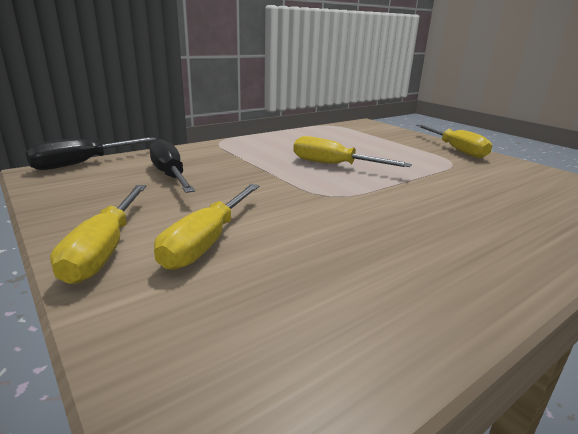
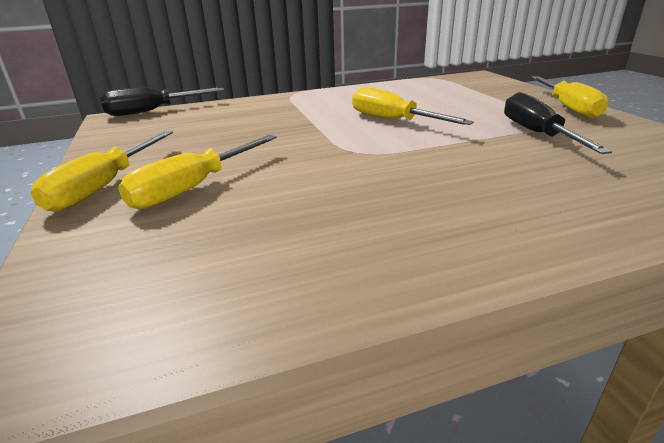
camera: 20 degrees right, 5 degrees up
(170, 175) = (217, 125): black screwdriver -> black screwdriver (537, 134)

